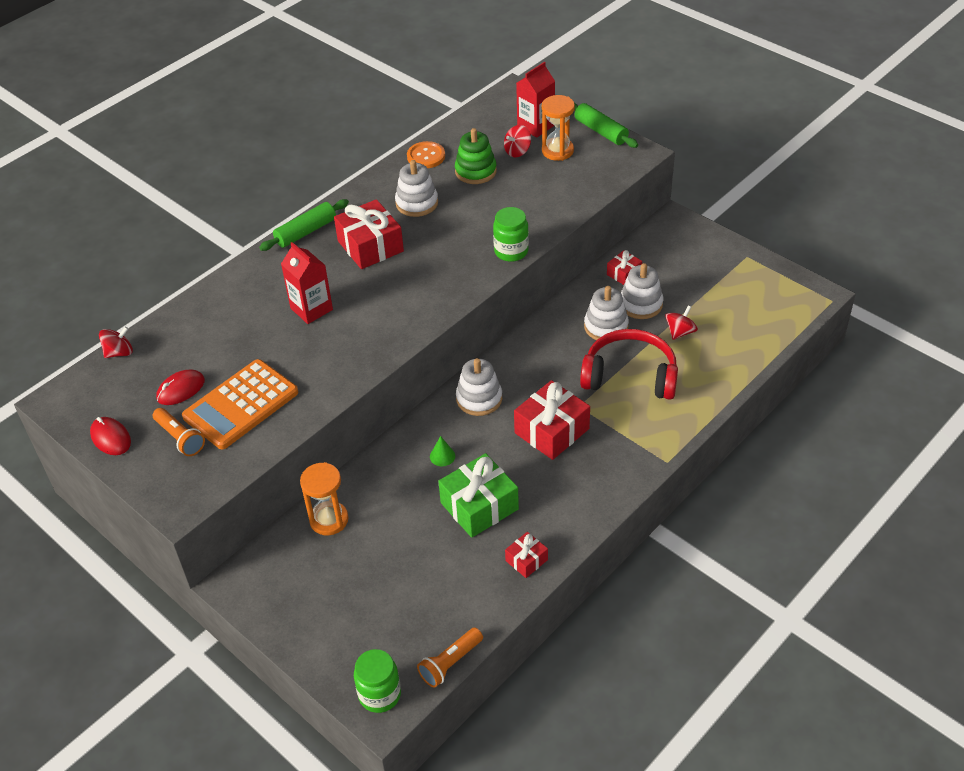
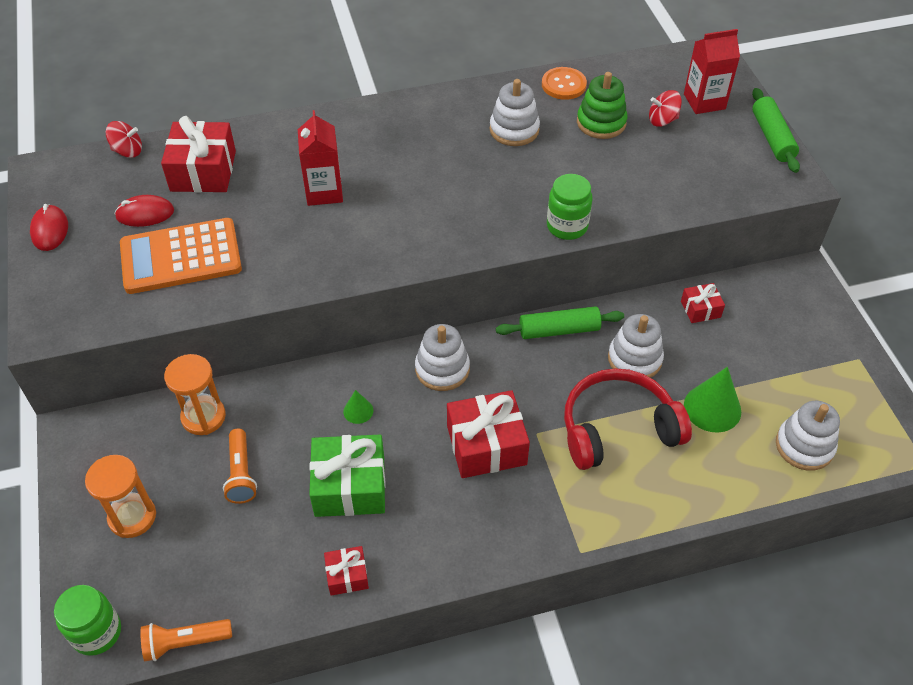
camera: 30 degrees right, 5 degrees up
(180, 438) = (103, 262): orange flashlight -> orange flashlight (241, 473)
(306, 232) = (385, 111): green rolling pin -> green rolling pin (559, 330)
(370, 246) = (432, 154): red gift -> red gift (203, 171)
(557, 151) = (706, 138): orange hourglass -> orange hourglass (132, 517)
(630, 375) = (617, 428): red headphones -> red headphones turned 60 degrees counterclockwise
(641, 304) = (692, 353): white stacking toy -> white stacking toy (804, 446)
(680, 332) = (712, 408): red spinning top -> green cone

